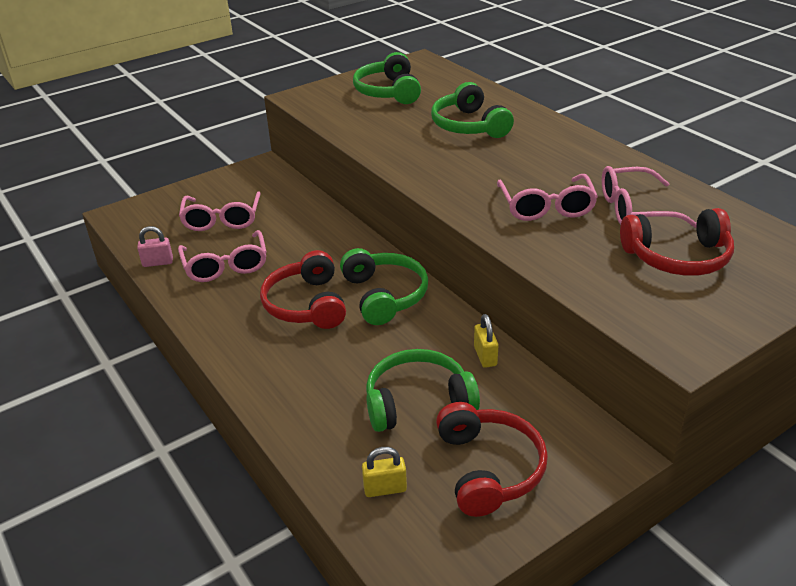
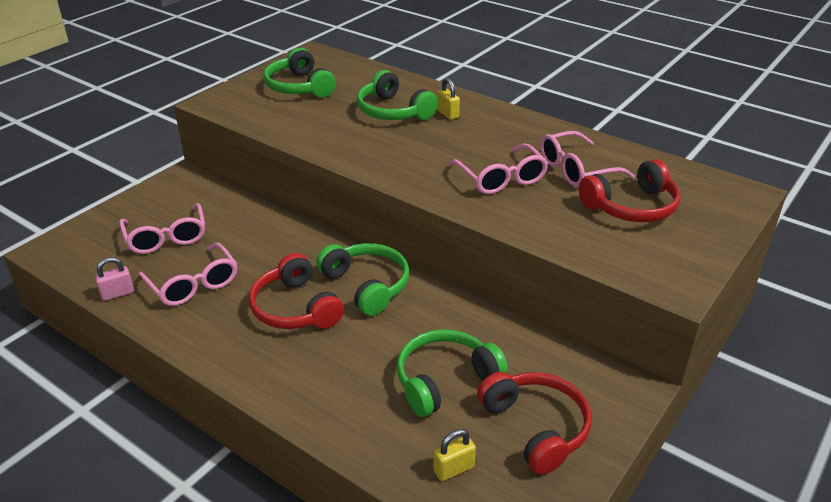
camera: 20 degrees left, 0 degrees up
(485, 356) = (485, 325): yellow padlock -> yellow padlock (447, 114)

